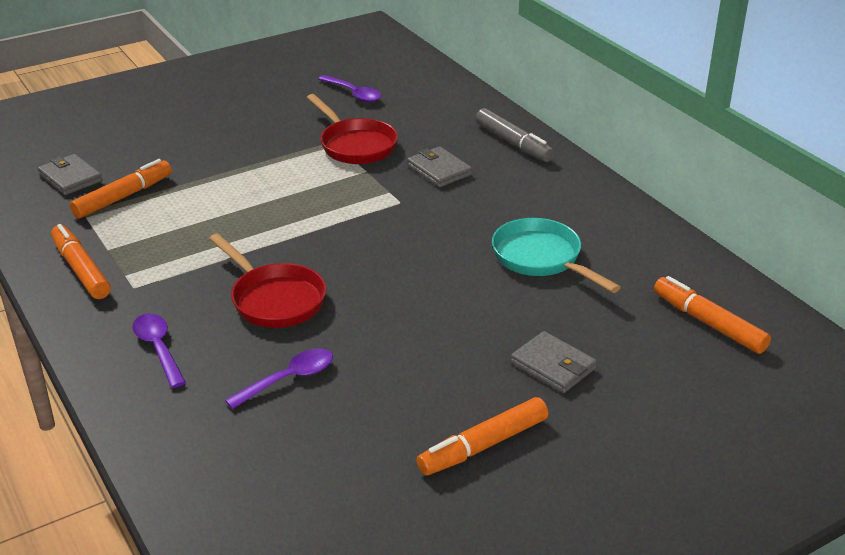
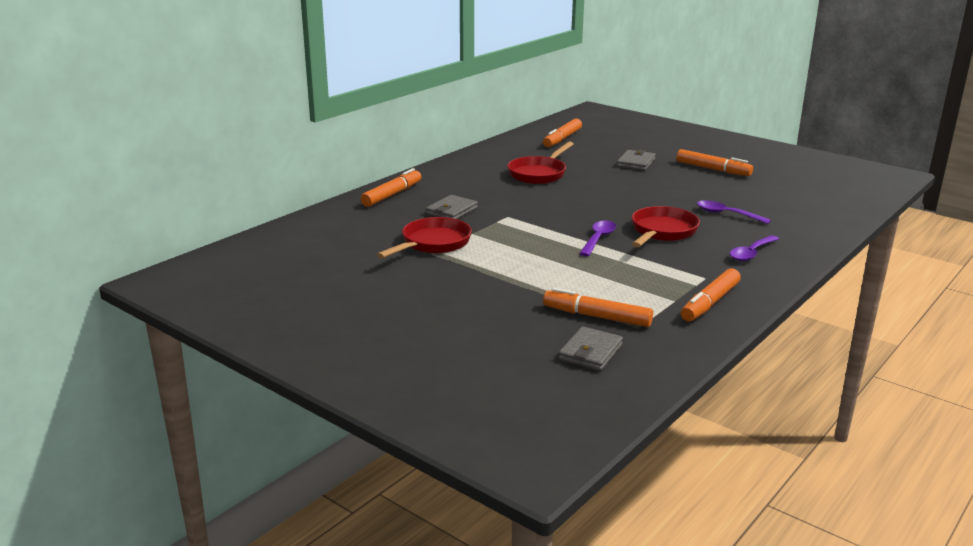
camera: 110 degrees left, 10 degrees down
(354, 94) = (333, 260): purple spoon -> purple spoon (598, 239)
(513, 143) = (392, 195): grey marker -> orange marker
(541, 259) = (539, 174): turquoise pan -> red pan

